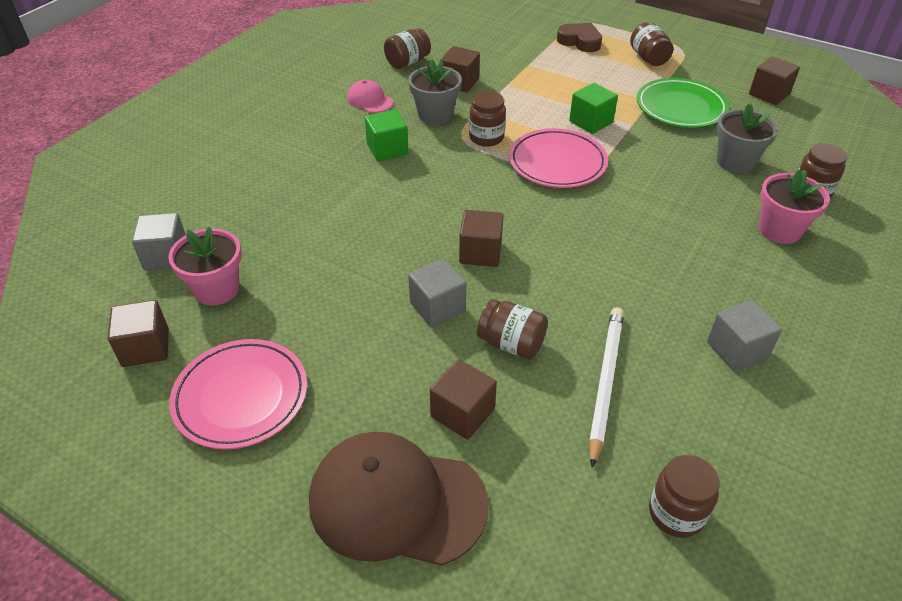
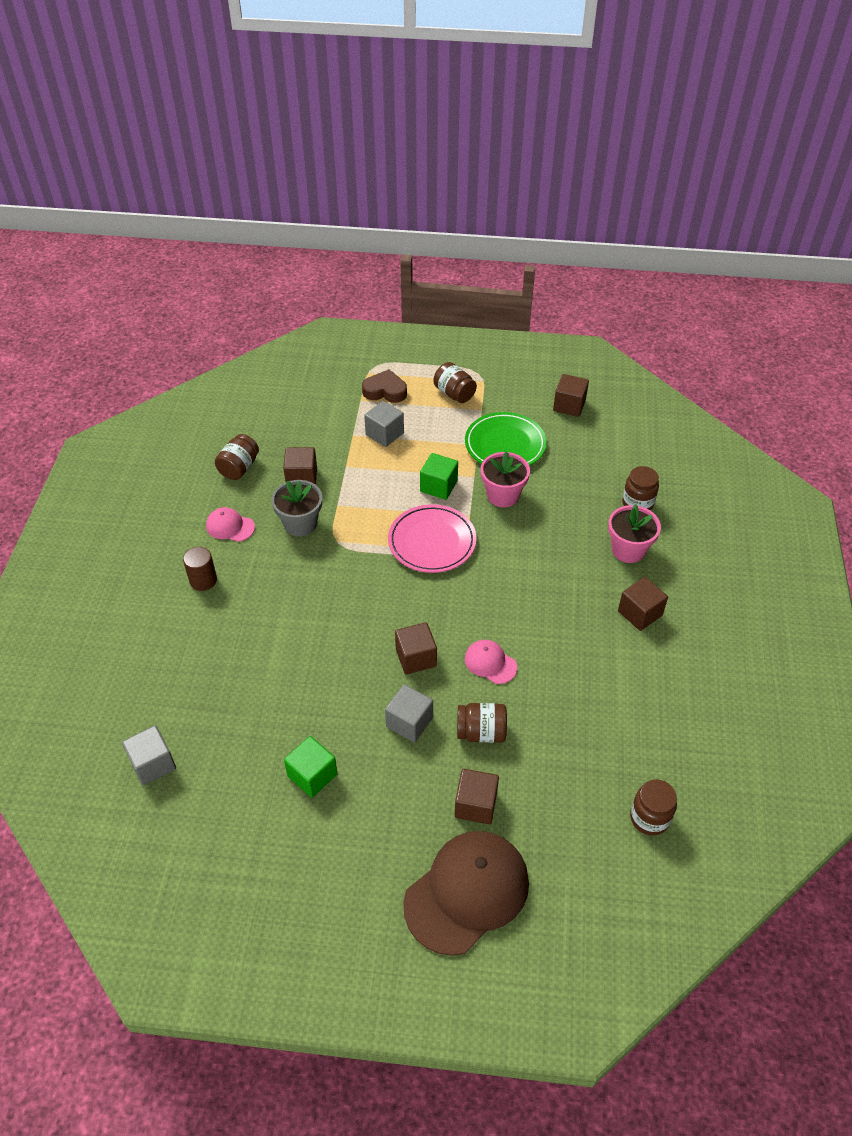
camera: 25 degrees left, 5 degrees up
(146, 347) = (198, 855): brown cube -> brown cube (640, 613)
(216, 289) = (220, 778): pink flower pot -> pink flower pot (503, 495)
(241, 397) = (304, 863): pink plate -> none
(317, 131) = (203, 580): none -> brown cylinder
(387, 149) = (279, 578): green cube -> green cube (312, 775)
(396, 502) = (467, 892): brown cap -> brown cap turned 150 degrees clockwise
(486, 138) = (359, 535): brown jar -> none
(559, 283) = (490, 663): none -> pink cap
(604, 382) = (561, 737): white pencil -> none
(735, 161) = (571, 491): grey flower pot -> none
(737, 350) = (638, 672): grey cube -> grey cube (384, 434)

